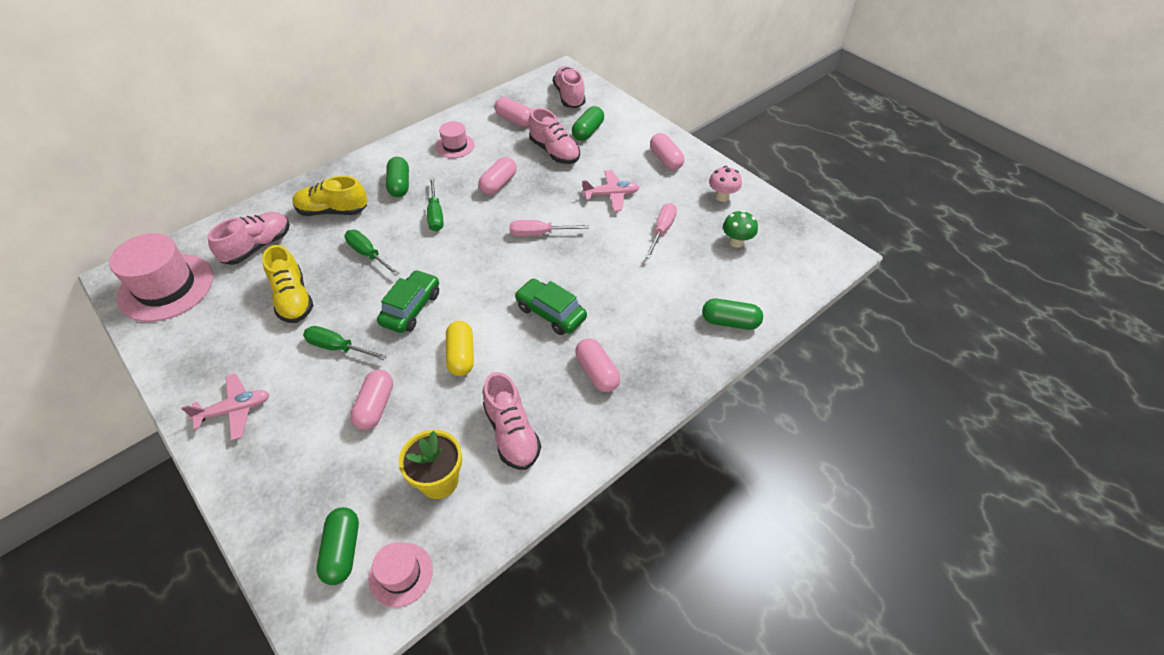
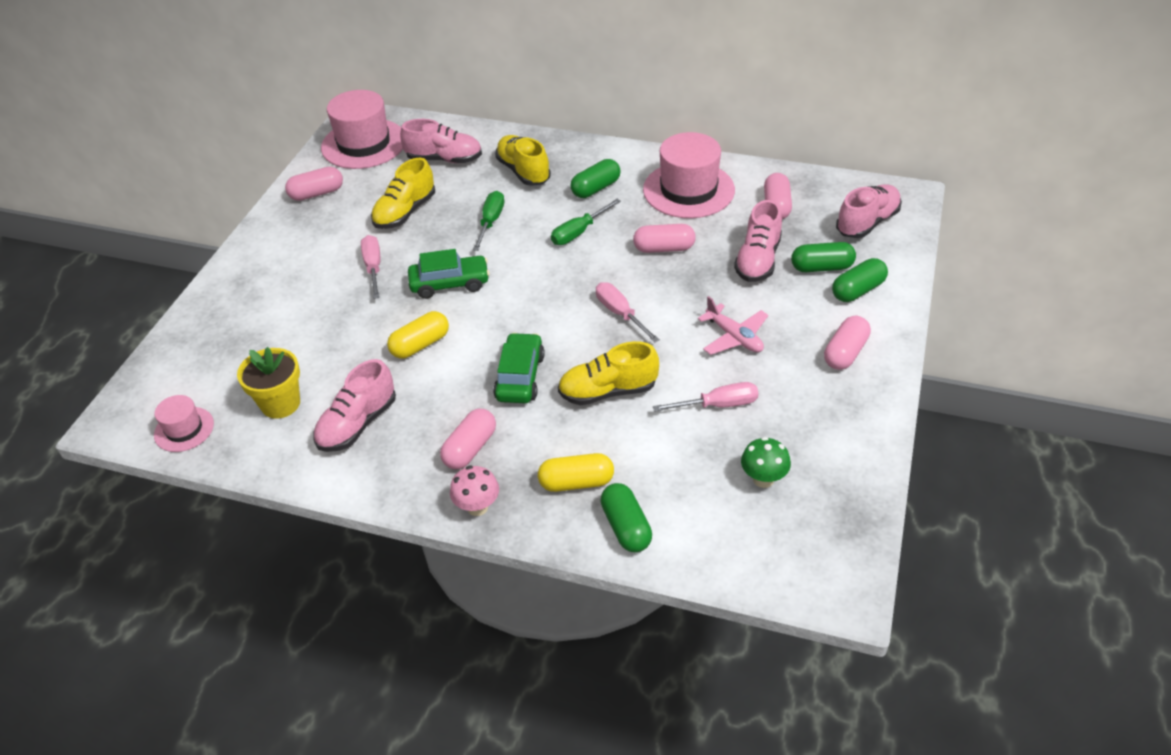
camera: 60 degrees right, 5 degrees down
(235, 410) = (274, 252): pink plane -> none
(337, 347) = (373, 267): green screwdriver -> pink screwdriver
(342, 551) = (187, 385): green capsule -> green capsule (857, 290)
(375, 406) = (329, 324): pink capsule -> pink capsule (317, 193)
(455, 146) = (688, 190): pink hat -> pink hat, size x1.91
(605, 274) = (608, 391): none -> yellow shoe
(674, 328) = (576, 482): none -> yellow capsule
(722, 197) = (832, 432): pink mushroom -> pink mushroom (477, 507)

